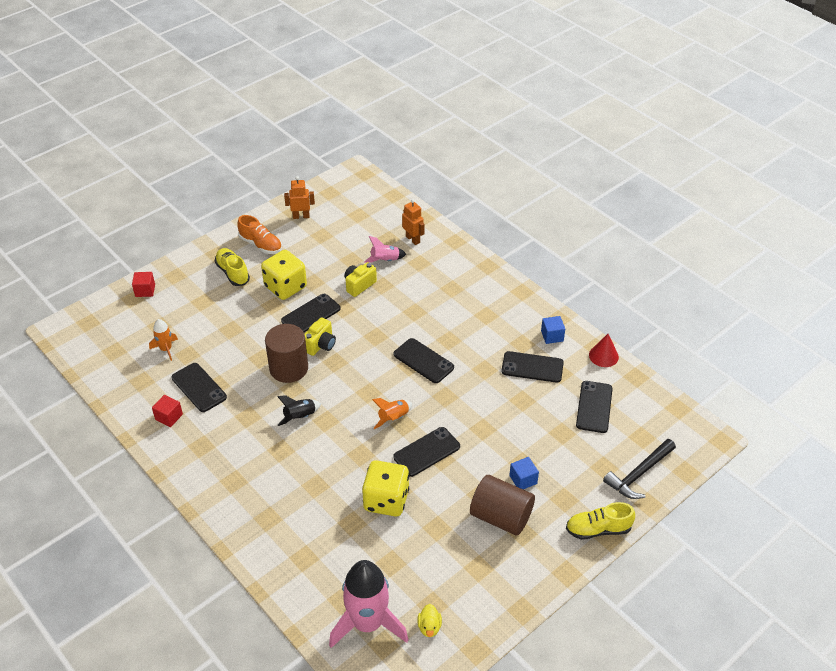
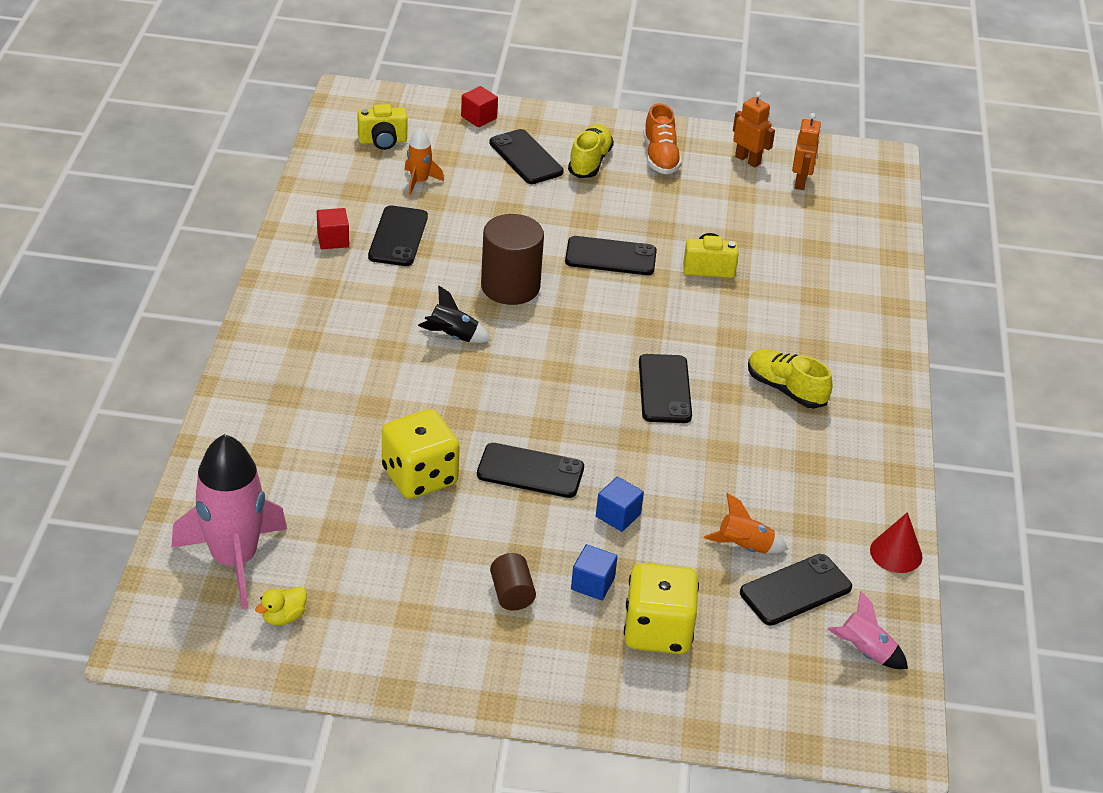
camera: 45 degrees right, 5 degrees down
(285, 287) = (624, 213): yellow dice -> yellow dice (657, 631)
(320, 345) = (576, 291): yellow camera -> yellow camera (382, 141)
(385, 260) = (777, 266): pink rocket -> pink rocket (865, 652)
(393, 418) = (545, 414): orange rocket -> orange rocket (744, 547)
(413, 239) = (845, 269): orange robot -> orange robot (800, 182)
(501, 517) = (512, 594): brown cylinder -> brown cylinder, size x0.53
(532, 367) = (784, 493): black phone -> black phone (526, 157)
(552, 336) = (861, 483): blue cube -> blue cube (618, 515)
(598, 529) = (599, 701): yellow shoe -> yellow shoe (785, 389)
(639, 474) = (739, 697): black hammer -> none

